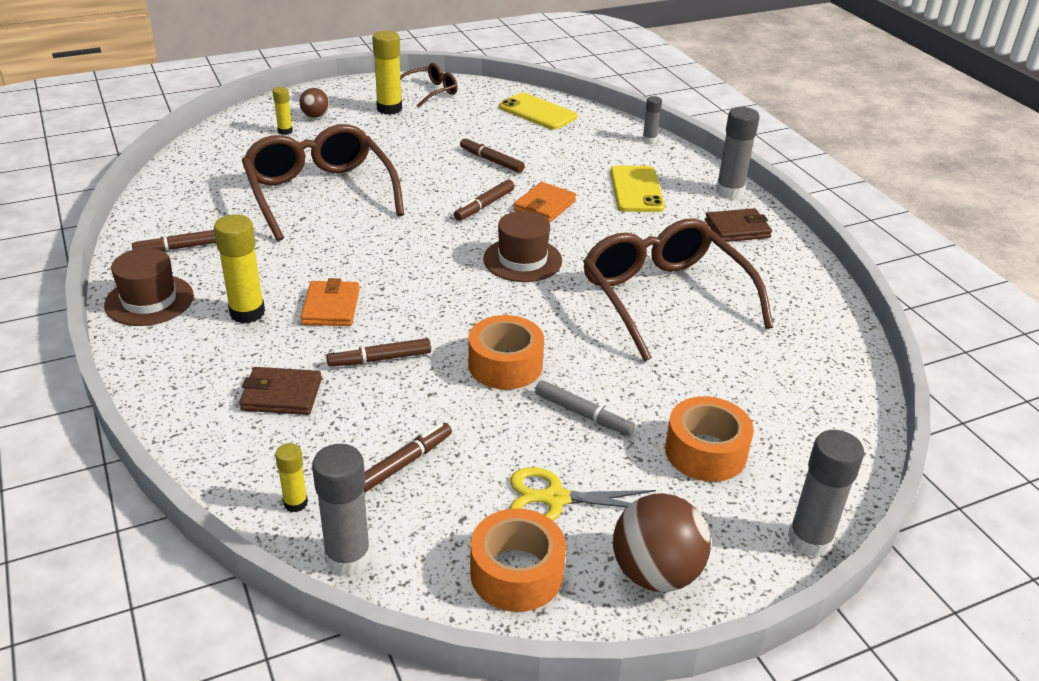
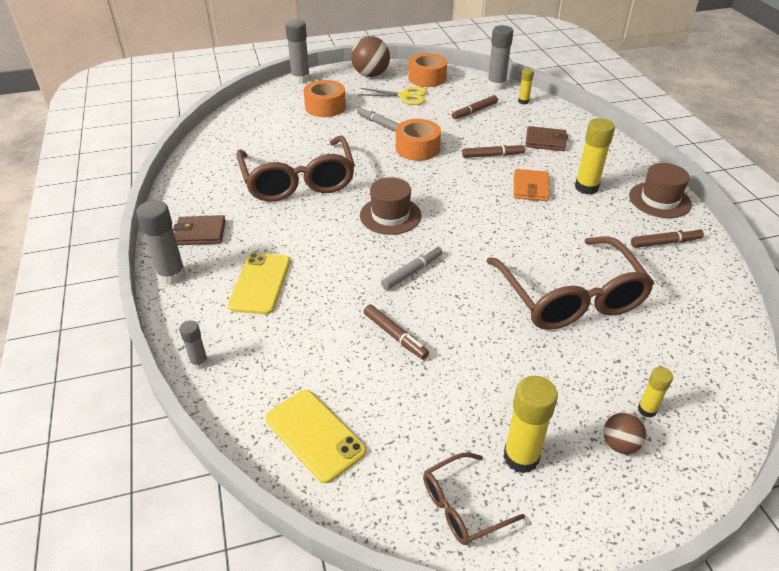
camera: 170 degrees left, 5 degrees up
(484, 206) = (412, 272): brown marker -> grey marker
(544, 206) = (356, 268): orange wallet -> none

